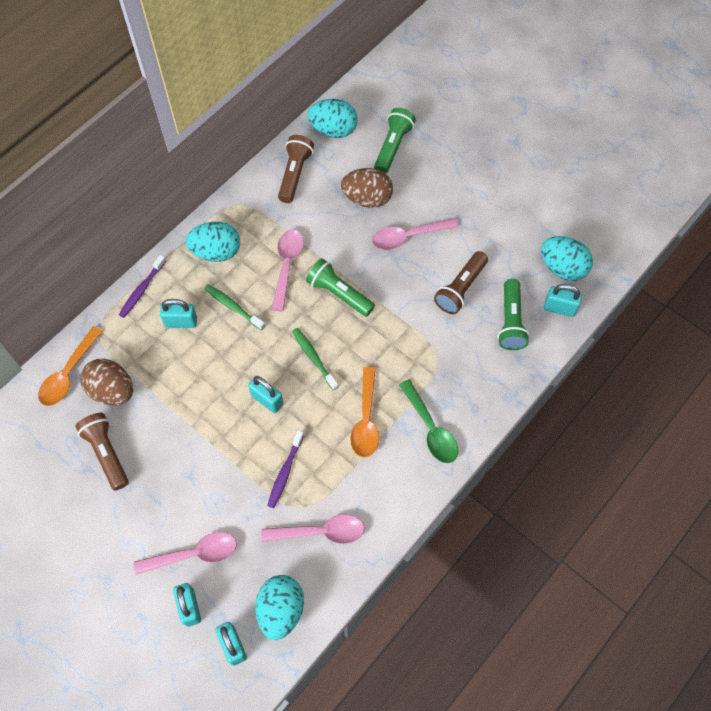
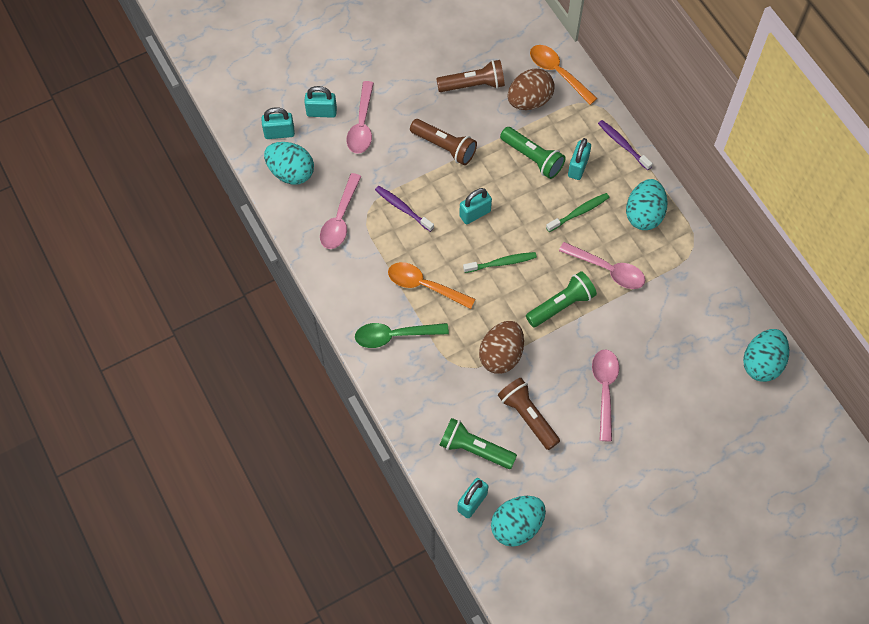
camera: 110 degrees right, 0 degrees up
(294, 174) = (715, 309): brown flashlight -> brown flashlight (445, 147)
(367, 199) = (663, 367): brown egg -> brown egg (501, 355)
(393, 146) = (723, 415): green flashlight -> green flashlight (533, 158)

